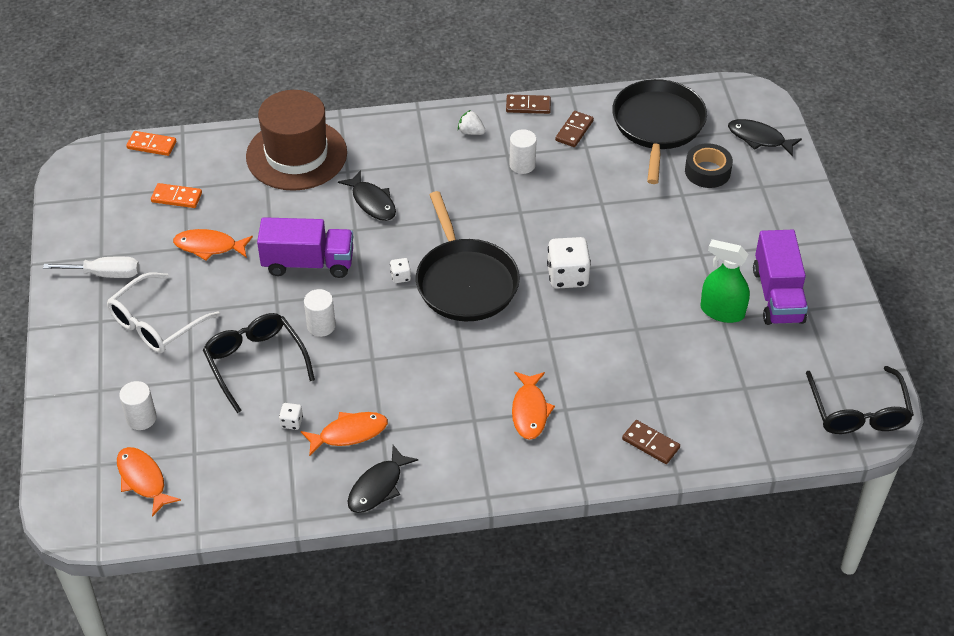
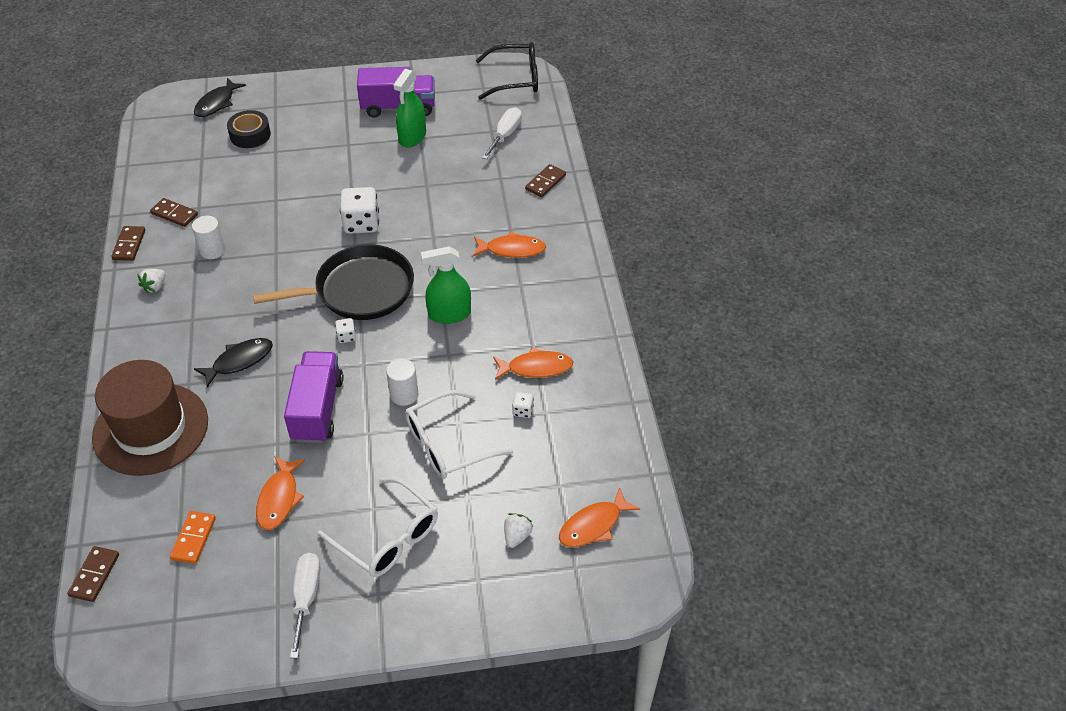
camera: 90 degrees left, 0 degrees up
(141, 418) = (517, 536): white cylinder -> white strawberry
(151, 145) = (94, 575): orange domino -> brown domino
(255, 363) = (448, 444): black glasses -> white glasses
(349, 433) = (536, 368): orange fish -> orange fish turned 105 degrees clockwise
(378, 487) = (594, 346): black fish -> none
(429, 357) = (449, 314): none -> green spray bottle
(658, 126) = (183, 161): black pan -> none
(737, 402) = (505, 135): none -> white screwdriver

